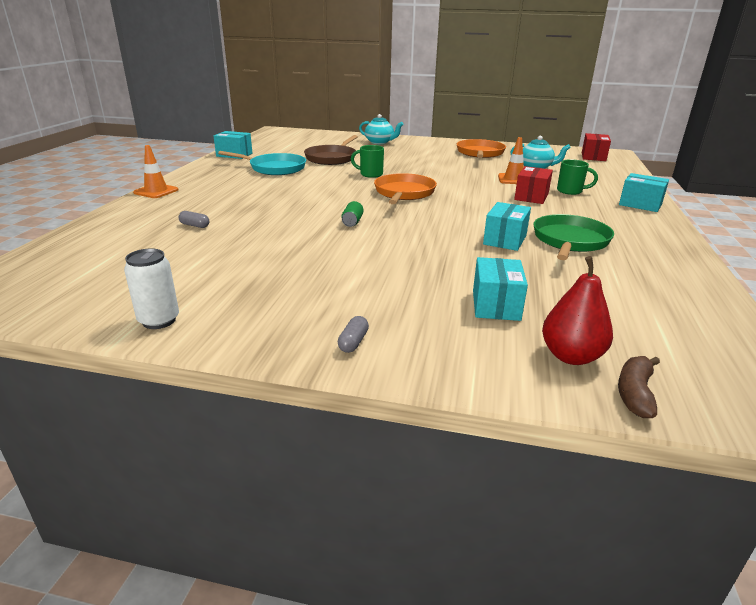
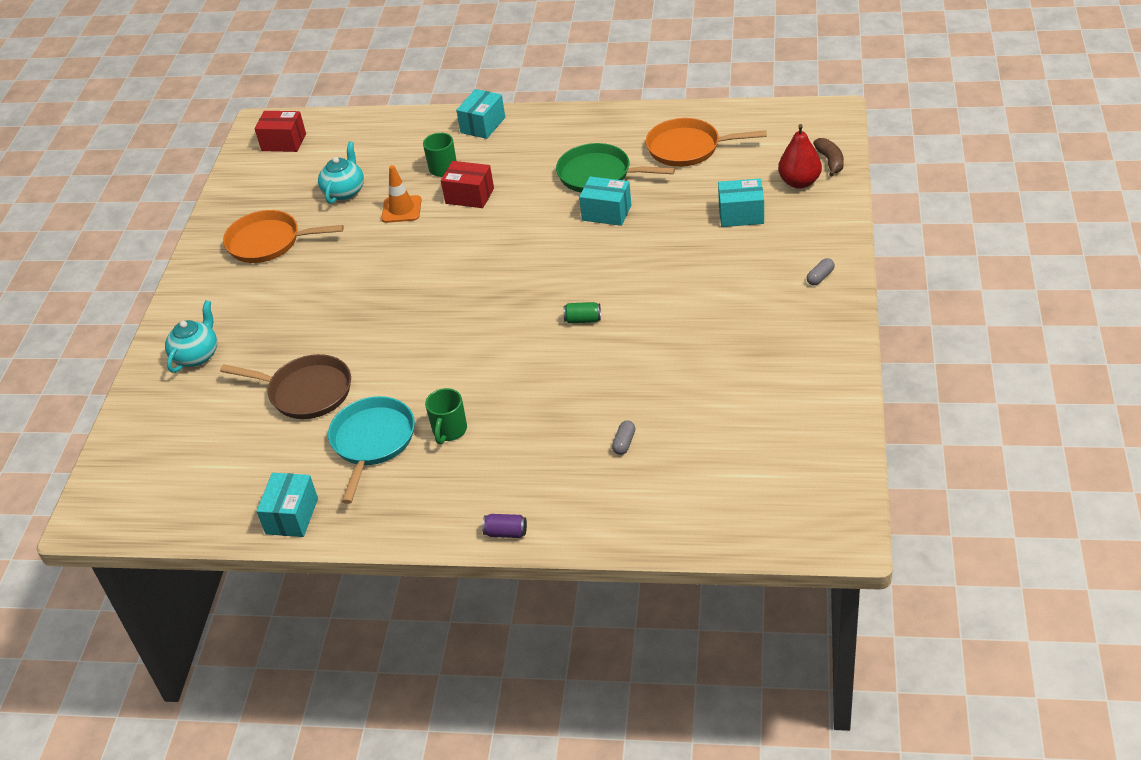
camera: 90 degrees left, 15 degrees up
(156, 191) = (506, 533): orange traffic cone -> purple can
(159, 320) = (830, 386): white can -> none
(353, 342) = (820, 277): grey capsule -> grey capsule turned 60 degrees counterclockwise
(370, 174) = (393, 336): green mug -> green mug (449, 431)
(404, 193) = (472, 294): orange pan -> orange pan (687, 148)
(635, 393) = (830, 161): brown banana -> brown banana turned 120 degrees counterclockwise

